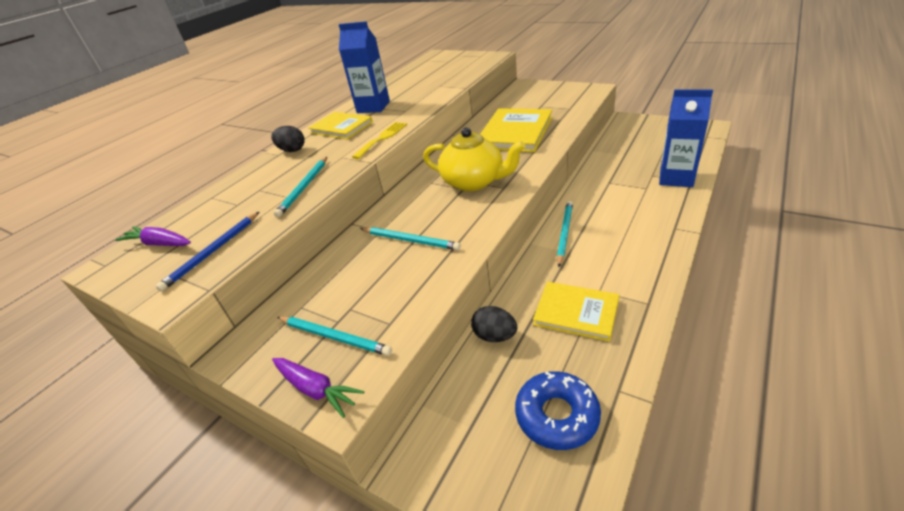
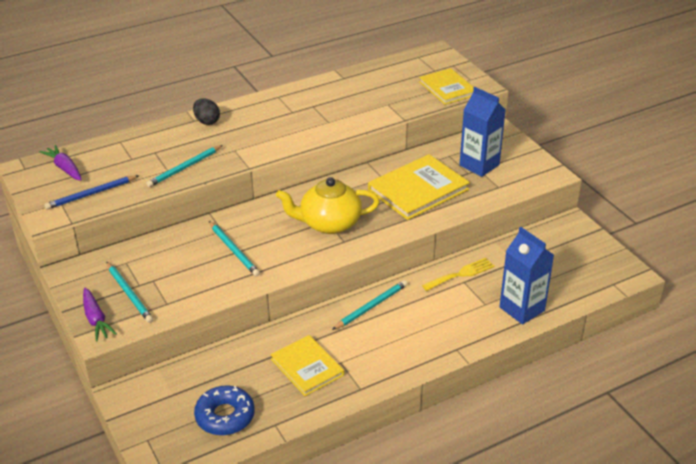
camera: 25 degrees right, 0 degrees up
(341, 128) = (262, 115): yellow book -> yellow book (447, 88)
(373, 107) = (309, 102): blue carton -> blue carton (479, 165)
(382, 138) = (280, 146): yellow fork -> yellow fork (461, 274)
(474, 182) = (329, 223): yellow teapot -> yellow teapot turned 120 degrees clockwise
(495, 336) = (240, 352): black egg -> none

